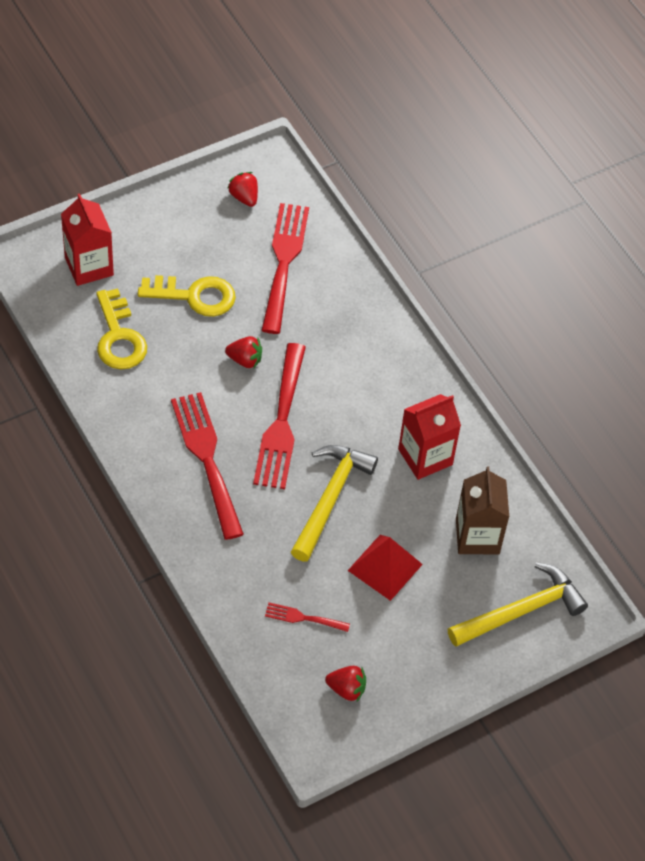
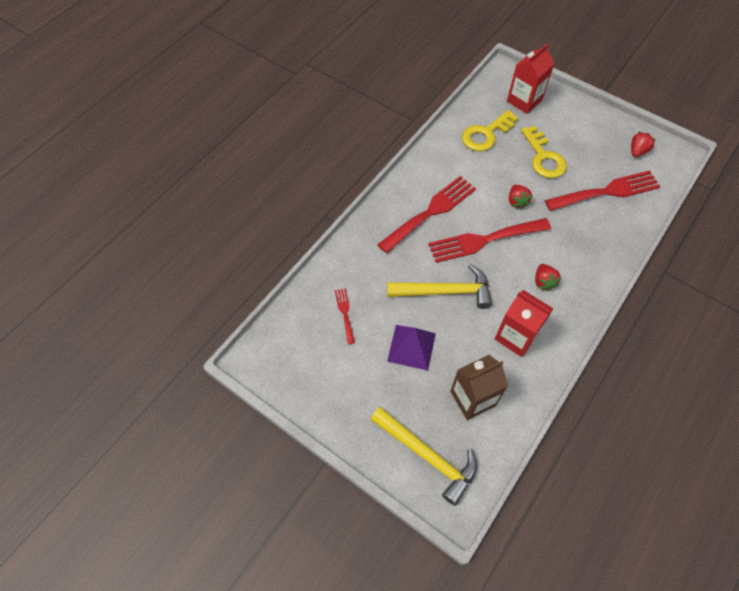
camera: 70 degrees right, 5 degrees up
(346, 689) = (304, 362): red strawberry -> red strawberry (543, 282)
(385, 567) = (411, 347): red pyramid -> purple pyramid

